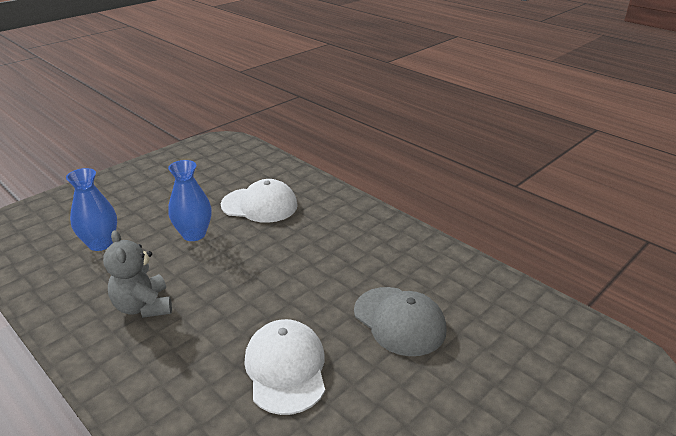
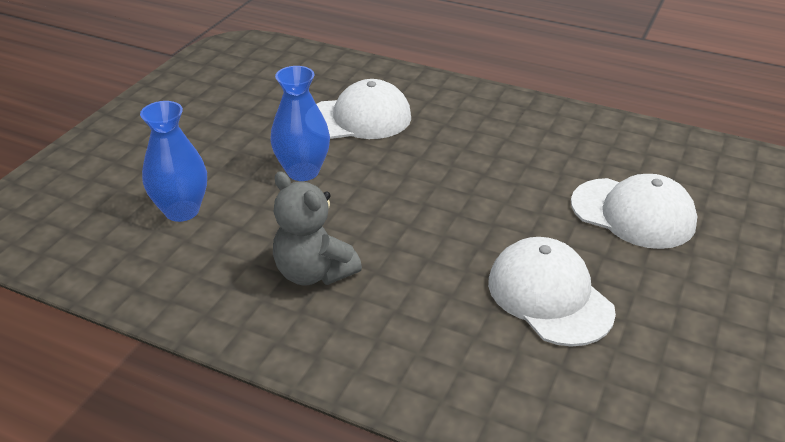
camera: 20 degrees left, 5 degrees up
(399, 321) = (633, 213): grey cap -> white cap

